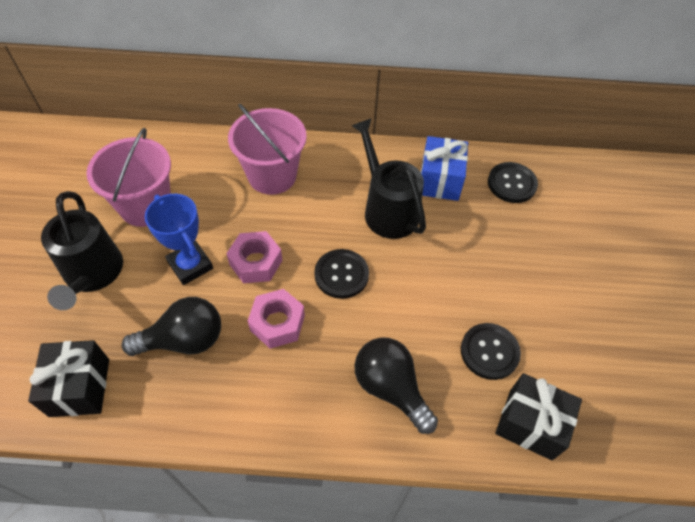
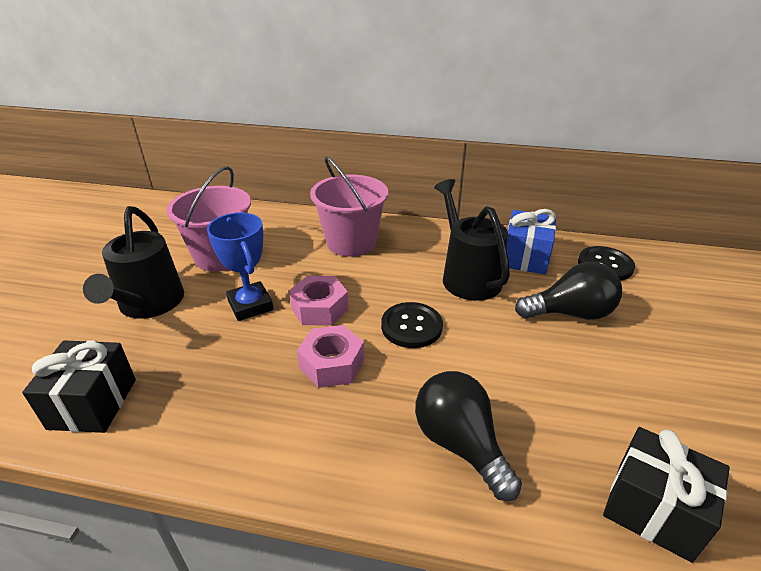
camera: 10 degrees right, 20 degrees down
(184, 340) = (223, 370): black light bulb -> black light bulb (570, 313)
(489, 352) = (589, 418): black button -> none

